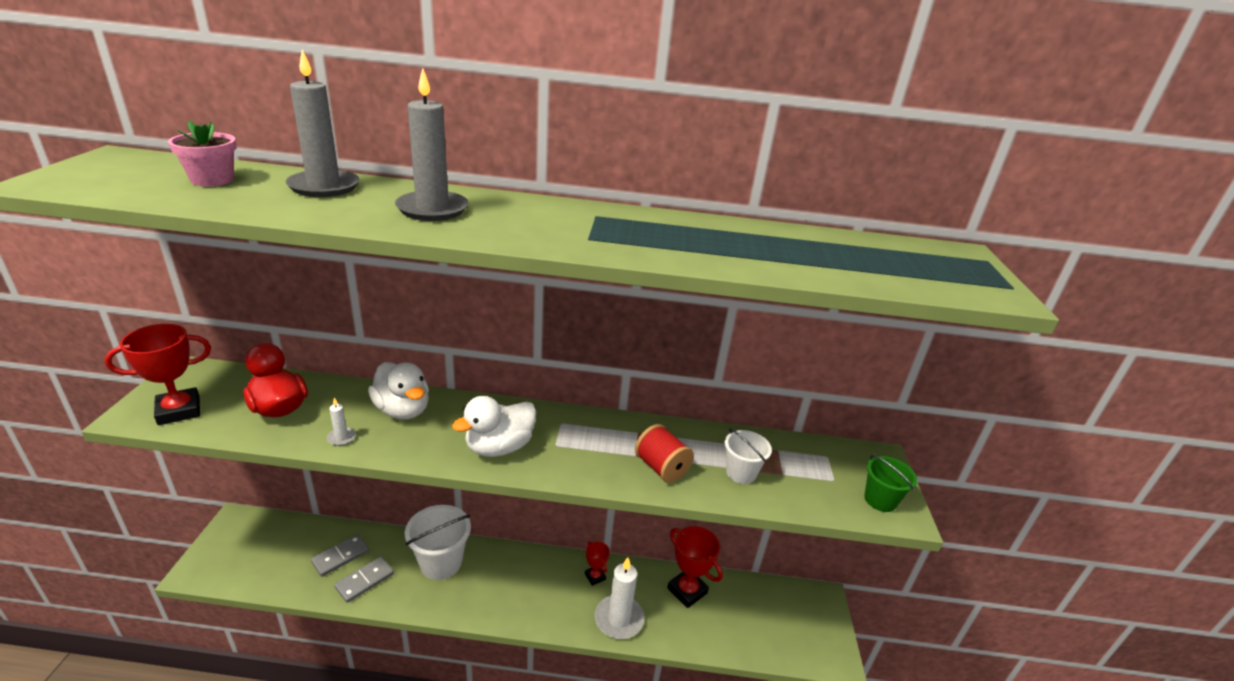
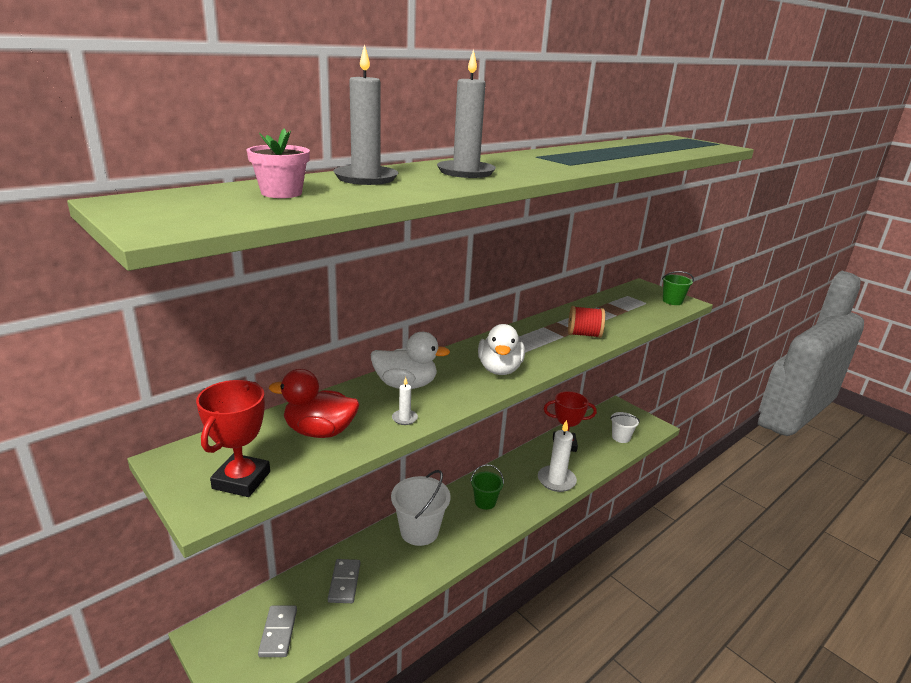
camera: 45 degrees left, 5 degrees down
(364, 581) = (388, 580): grey domino -> grey domino (278, 632)
(525, 582) = (485, 502): none -> green bucket
(595, 576) = (514, 471): red trophy -> none
(741, 473) = (614, 319): white bucket -> white bucket (621, 437)

